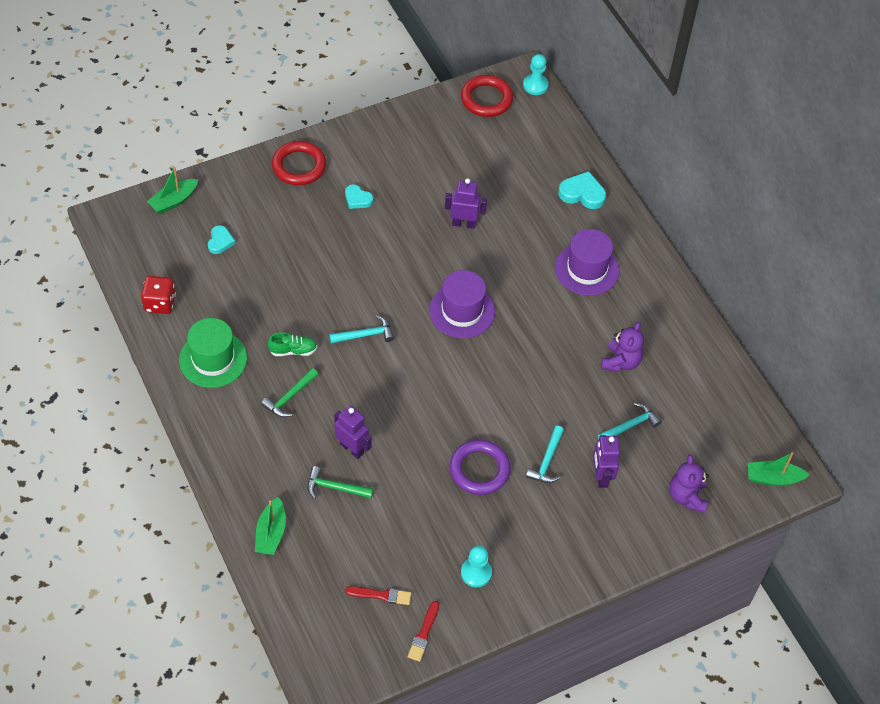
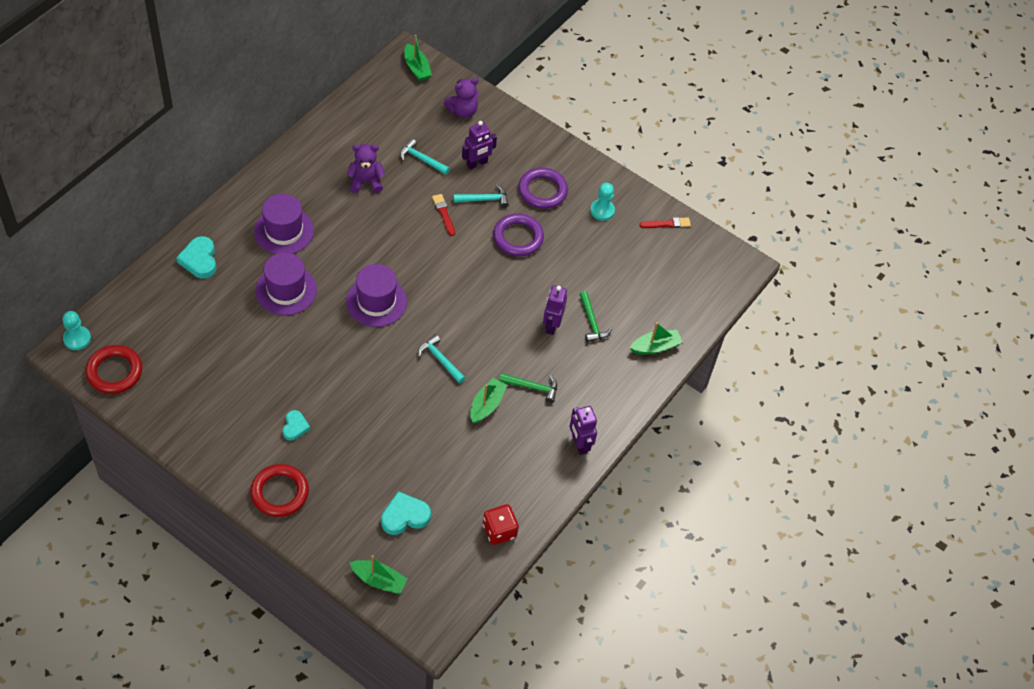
camera: 120 degrees left, 0 degrees up
(213, 359) = (530, 460): green hat -> none
(220, 241) = (404, 516): turquoise heart -> turquoise heart, size x1.55
(293, 350) = (486, 405): green shoe -> green boat
(381, 595) = (656, 259): red brush -> red brush (443, 214)
(463, 224) = (280, 334): purple robot -> purple robot (579, 444)
(513, 245) = (286, 290): none -> purple hat
(532, 524) = (542, 191): none -> purple ring

